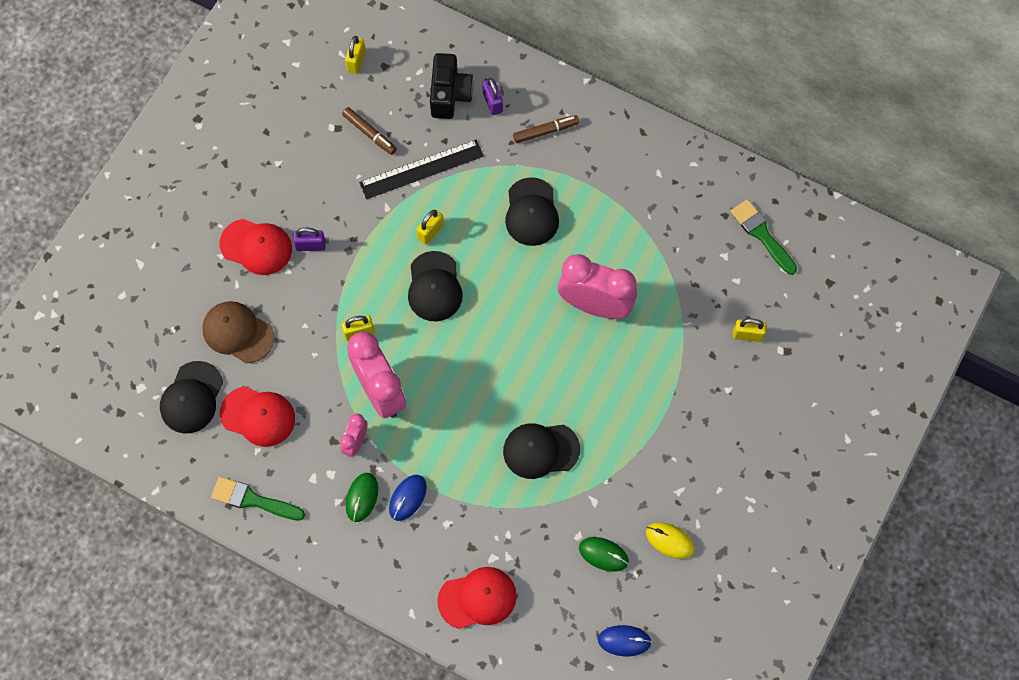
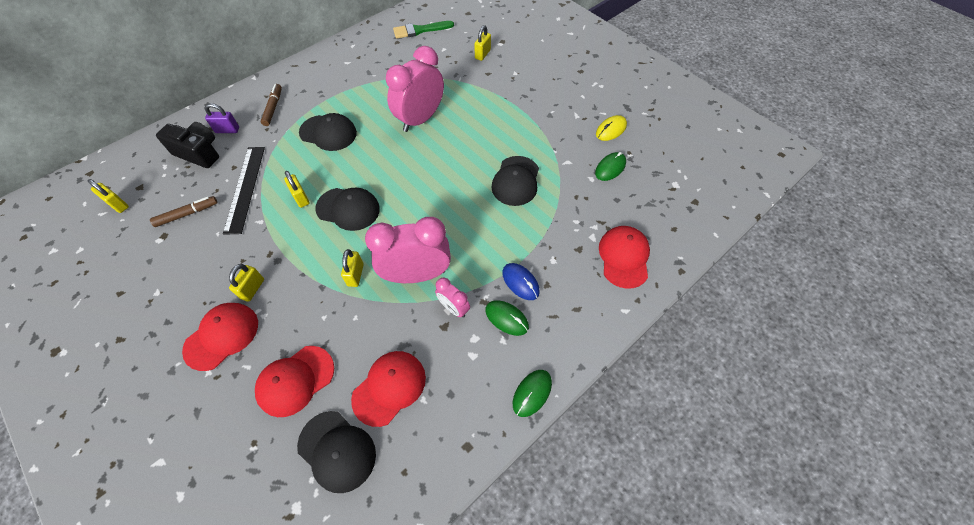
camera: 70 degrees left, 10 degrees down
(238, 333) = (295, 380): brown cap -> red cap
(253, 500) = (472, 419): green brush -> none
(294, 545) = (532, 393): none -> green mouse
(311, 245) = (252, 289): purple padlock -> yellow padlock
(624, 640) = (679, 175): blue mouse -> none

